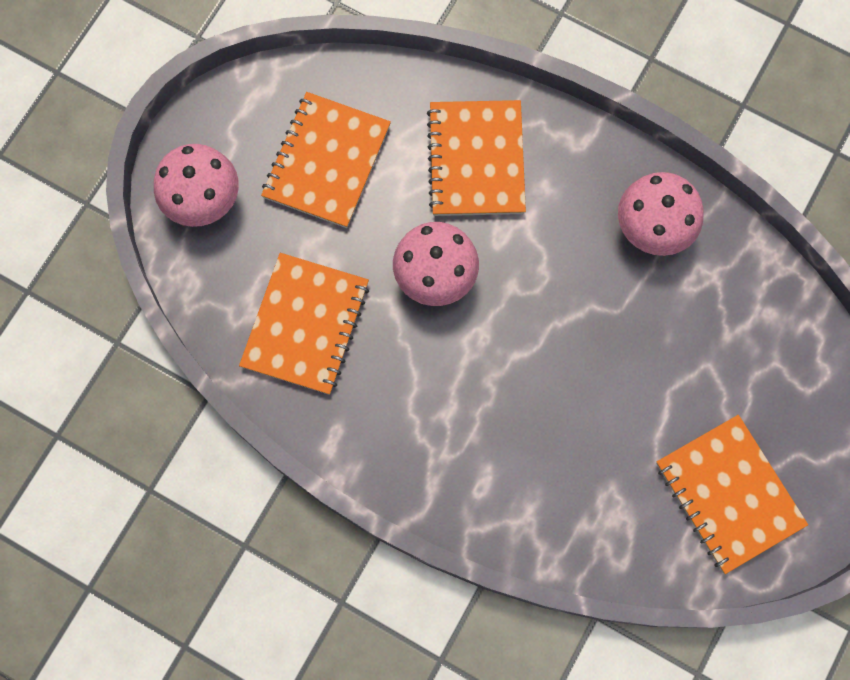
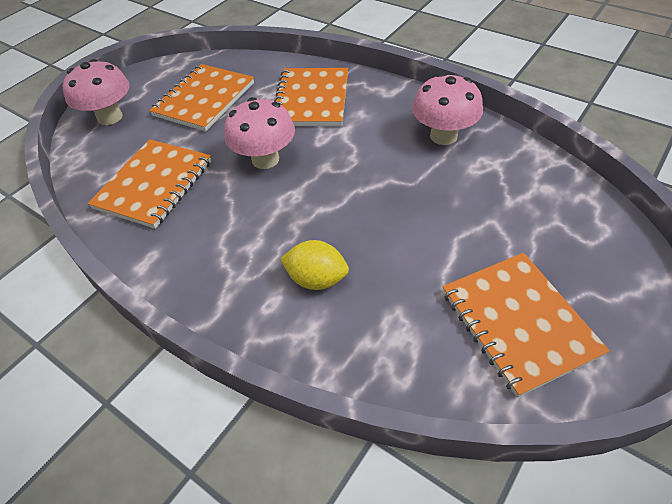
camera: 10 degrees right, 25 degrees down
(525, 454) = (317, 279): none -> yellow lemon

